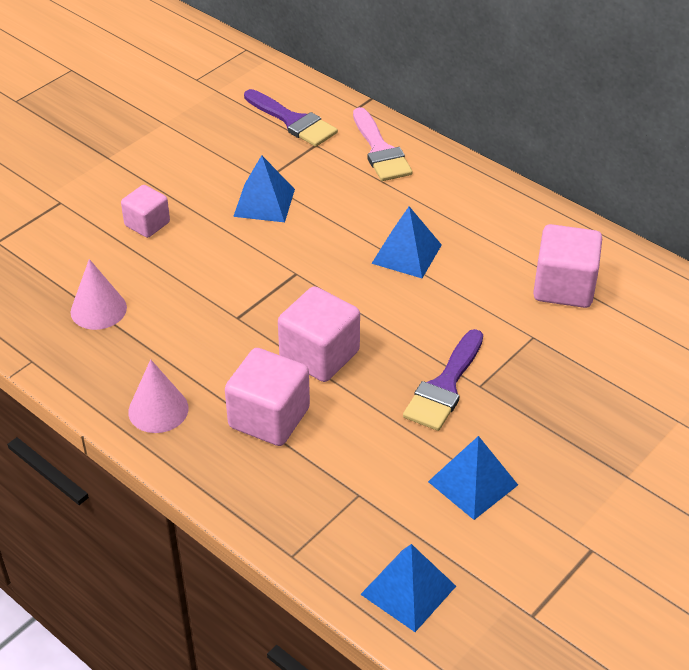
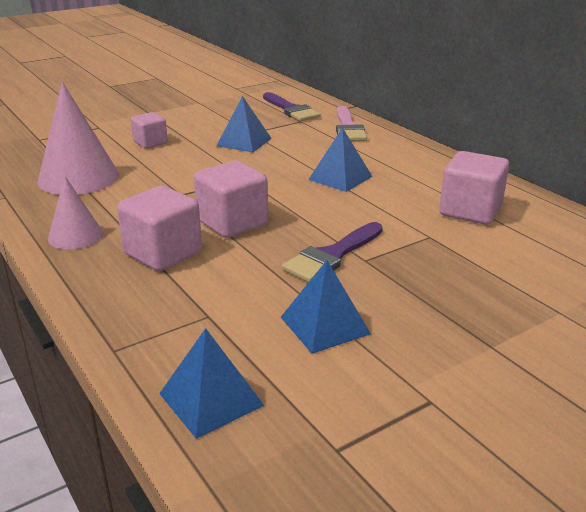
camera: 15 degrees right, 15 degrees down
(98, 309) = (78, 178): pink cone -> pink cone, size x1.74

